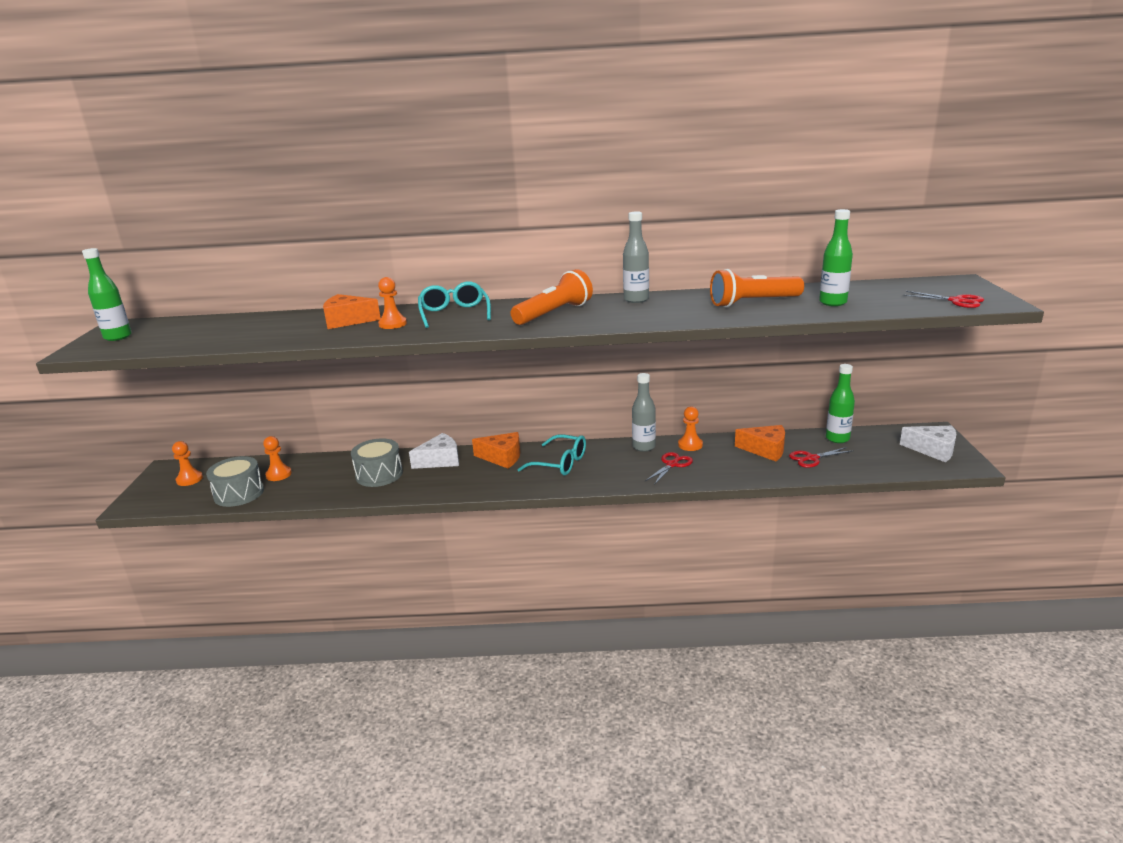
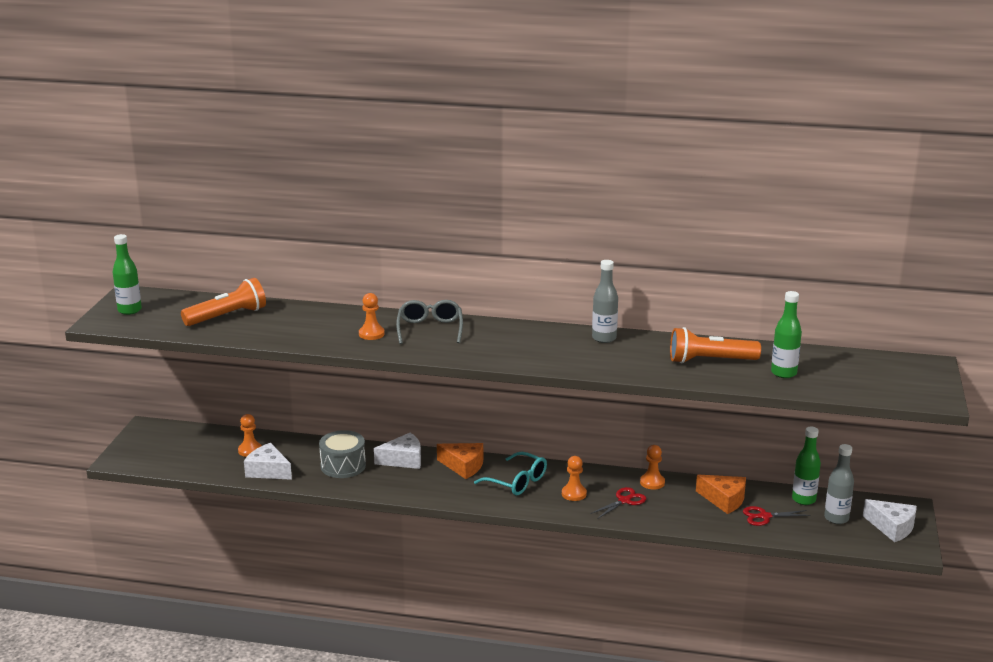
camera: 10 degrees right, 0 degrees up
(189, 479) = (168, 442): orange pawn -> orange pawn (574, 494)
(239, 493) = (212, 465): grey drum -> none
(300, 491) = (268, 471): none -> white cheese
(347, 321) = (332, 323): orange cheese -> none
(454, 313) = (430, 329): turquoise glasses -> grey glasses
(554, 313) = (520, 344): orange flashlight -> orange flashlight (227, 316)
(644, 447) = (605, 477): grey bottle -> grey bottle (836, 518)
(956, 301) = (900, 390): red scissors -> none

